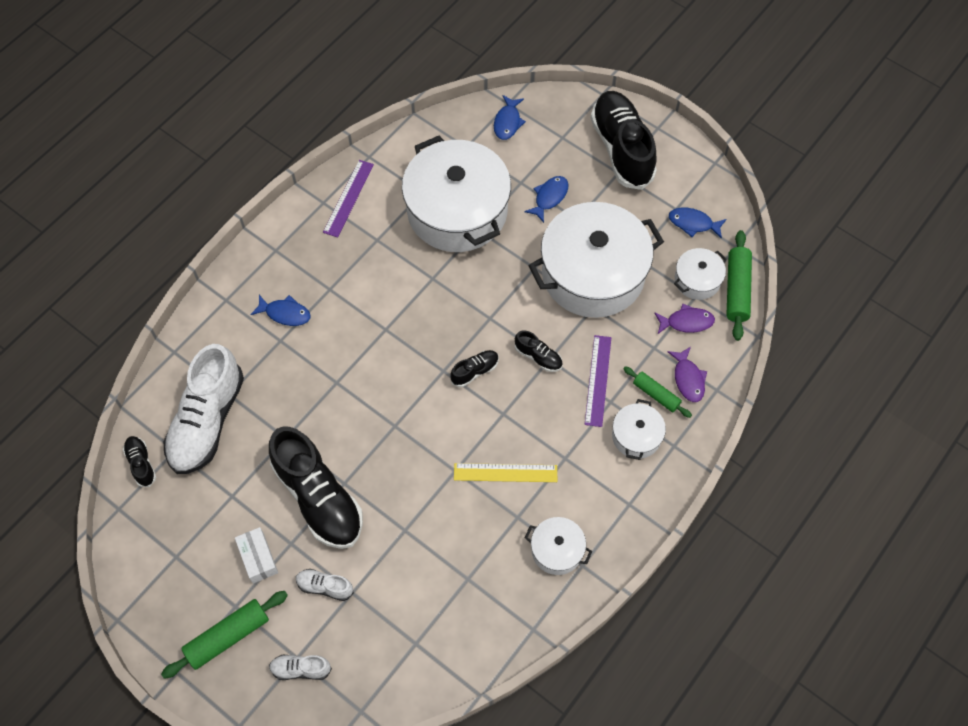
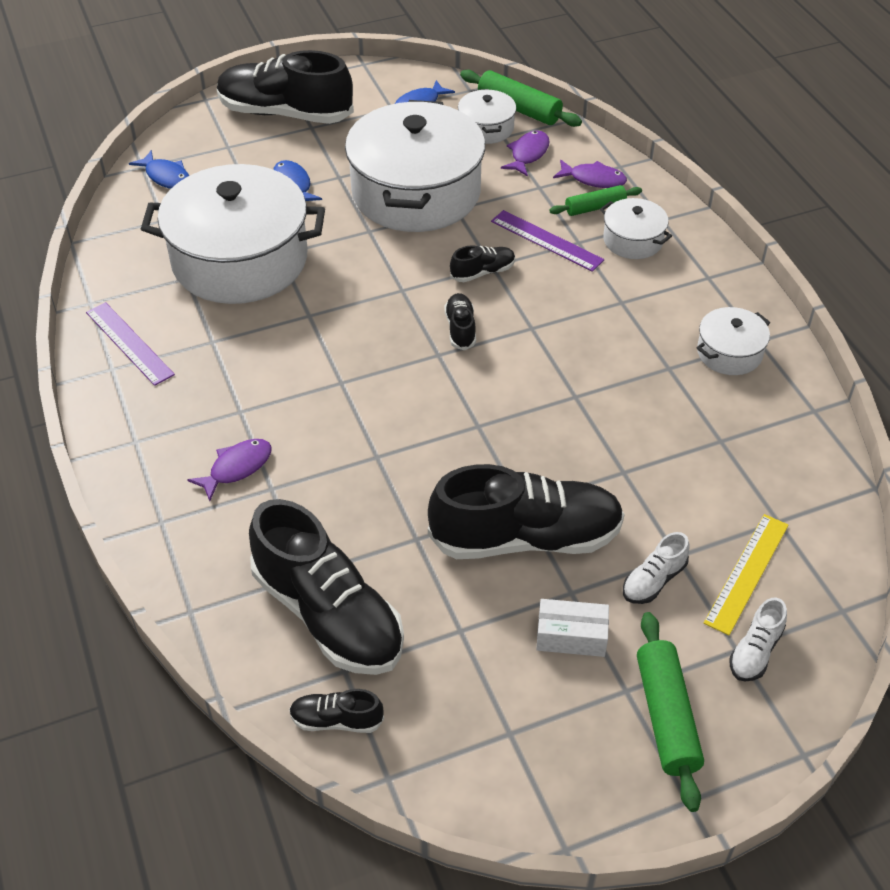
camera: 60 degrees left, 15 degrees down
(207, 421) = (328, 614): white shoe -> black shoe
(285, 313) = (237, 468): blue fish -> purple fish
(505, 472) = (607, 355): yellow ruler -> yellow ruler (746, 573)

